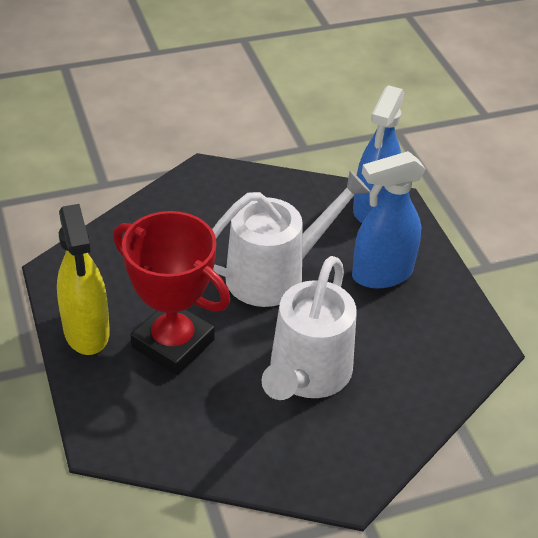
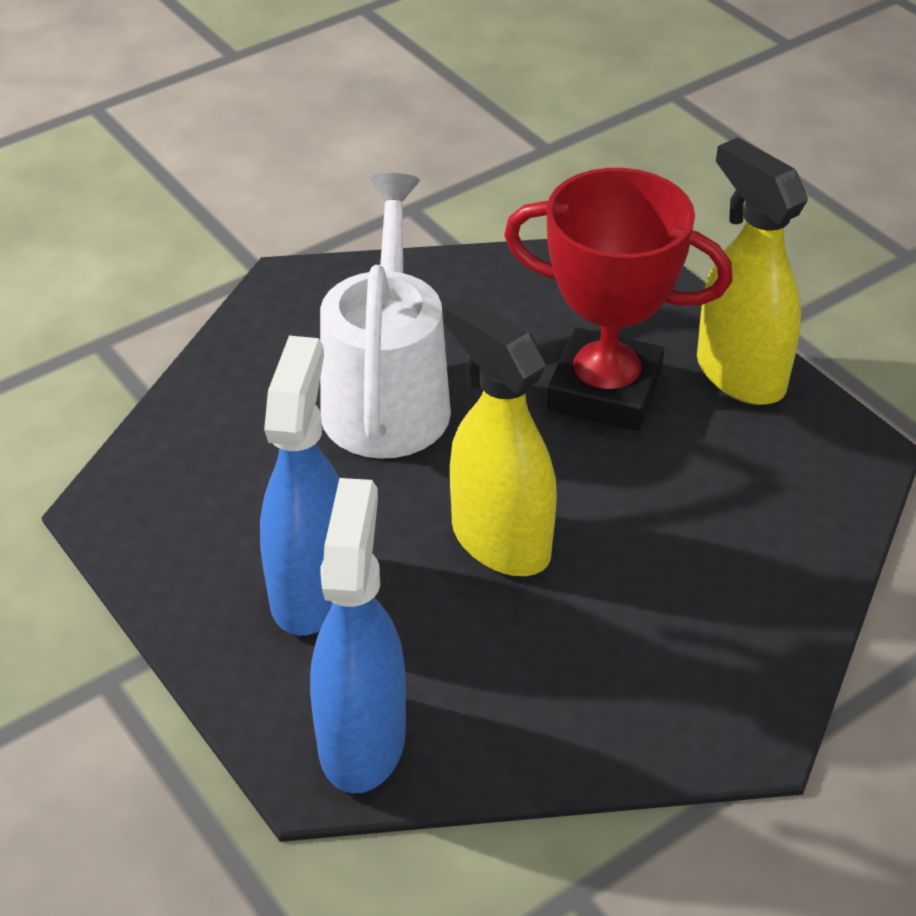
camera: 165 degrees right, 0 degrees up
(276, 274) = (500, 541): white watering can -> yellow spray bottle
(381, 274) = (311, 591): blue spray bottle -> blue spray bottle turned 45 degrees counterclockwise

